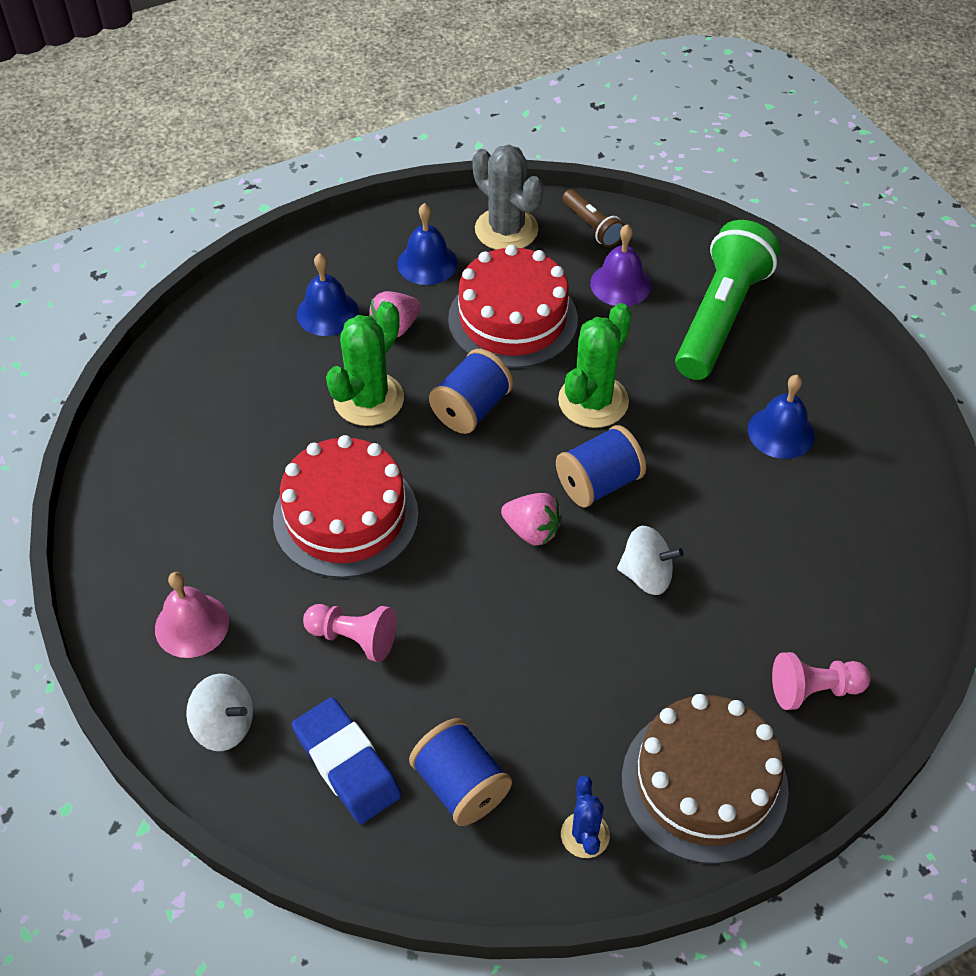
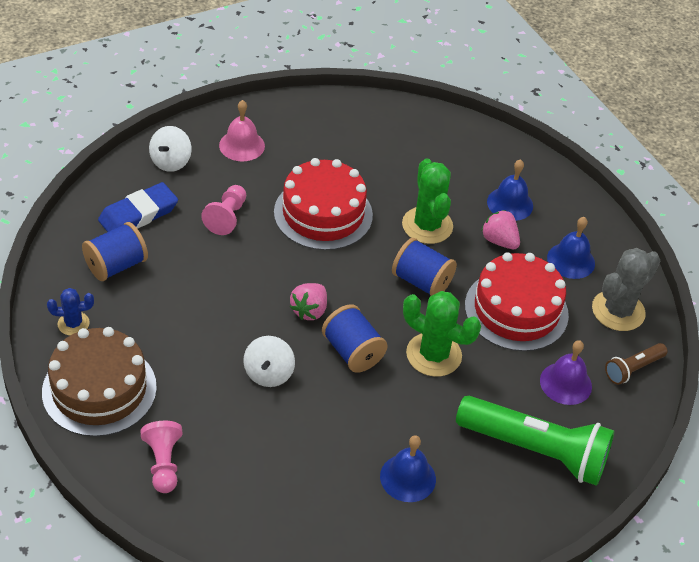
camera: 85 degrees right, 5 degrees down
(368, 399) = (427, 225): green cactus -> green cactus turned 45 degrees clockwise

